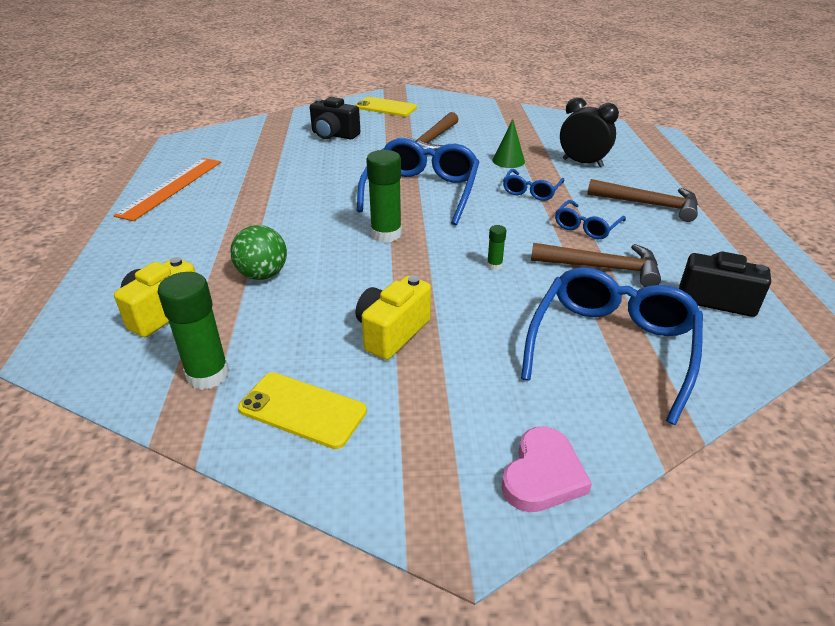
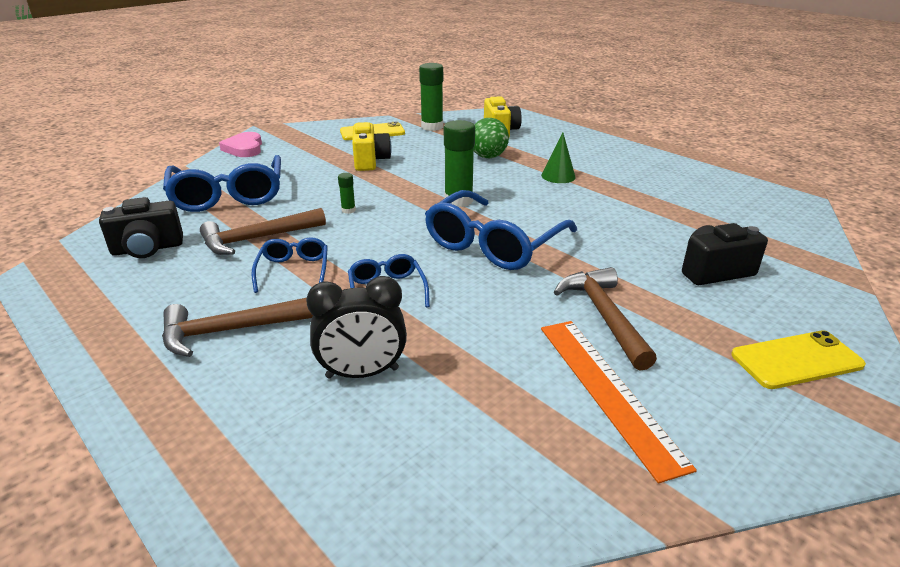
camera: 140 degrees right, 5 degrees down
(171, 187) = (672, 171): orange ruler -> orange ruler (607, 391)
(422, 191) = (493, 244): blue glasses -> blue glasses turned 60 degrees clockwise
(508, 161) = (464, 327): green cone -> green cone (558, 176)

